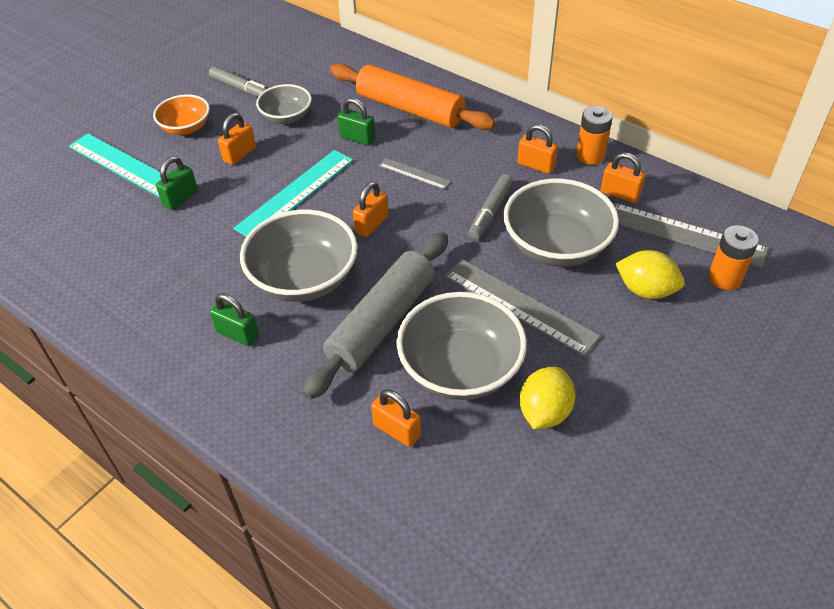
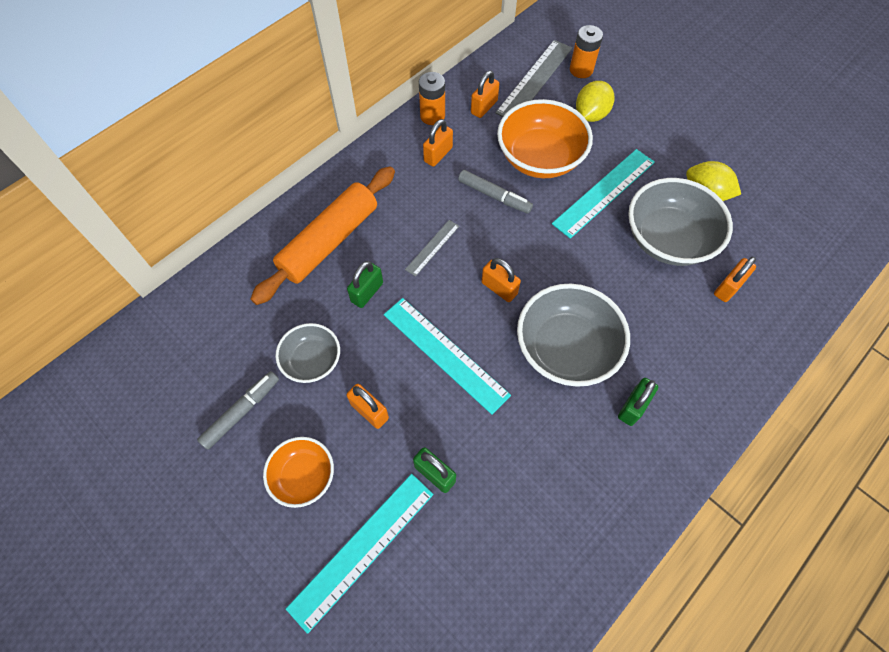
camera: 85 degrees left, 15 degrees up
(382, 322) = (620, 289): grey rolling pin -> none
(520, 305) = (604, 192): grey ruler -> turquoise ruler
(556, 246) = (540, 158): grey bowl -> orange bowl

